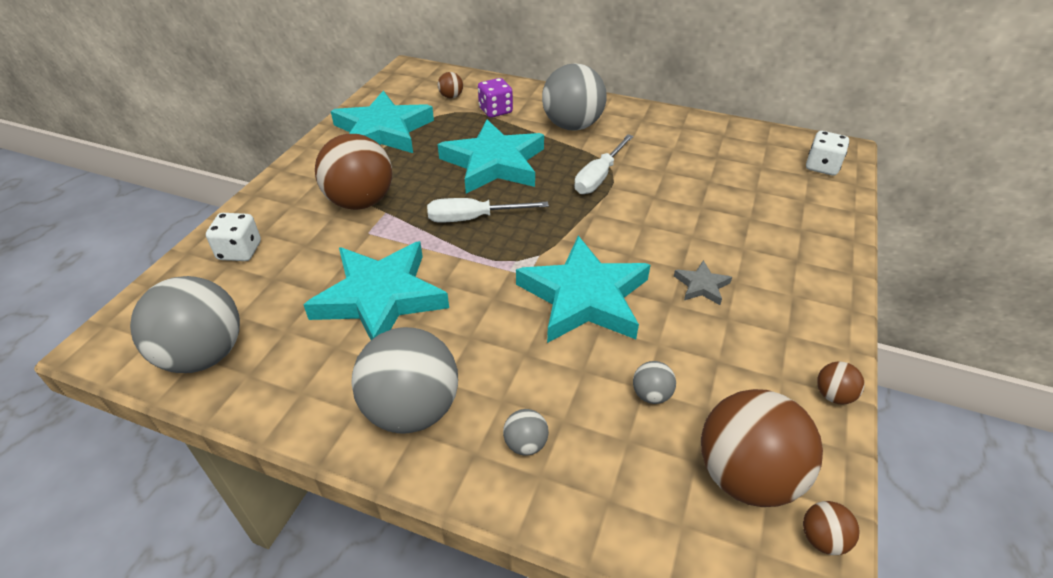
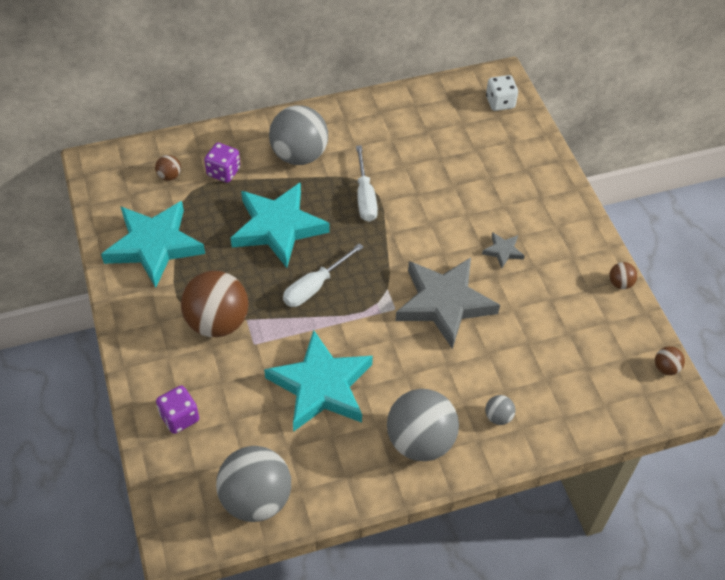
camera: 40 degrees left, 10 degrees up
(240, 251) = (179, 417): white dice -> purple dice
(584, 297) = (444, 303): turquoise star -> grey star
(651, 395) = (535, 344): grey ball -> none
(746, 476) = (613, 359): brown ball -> none

